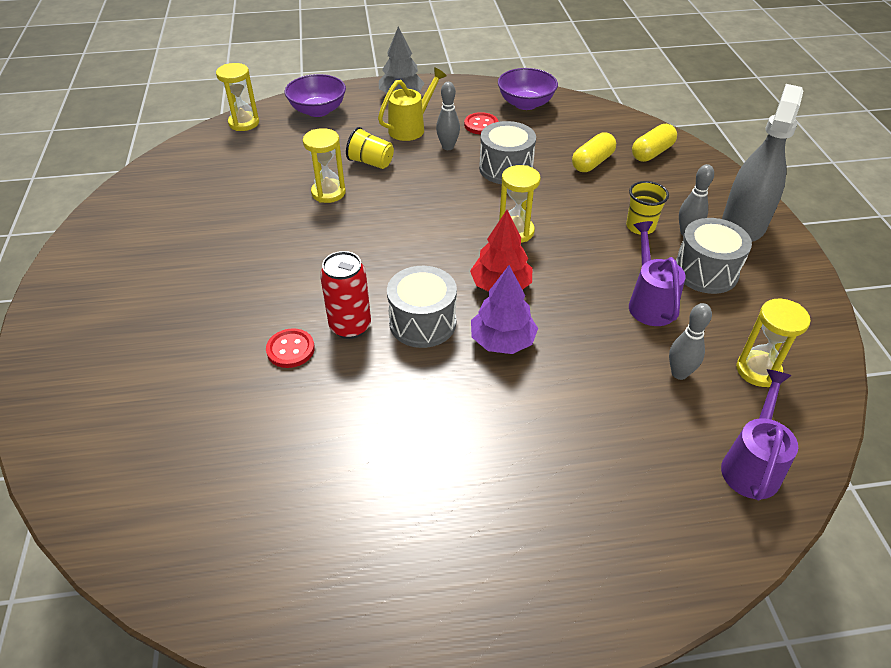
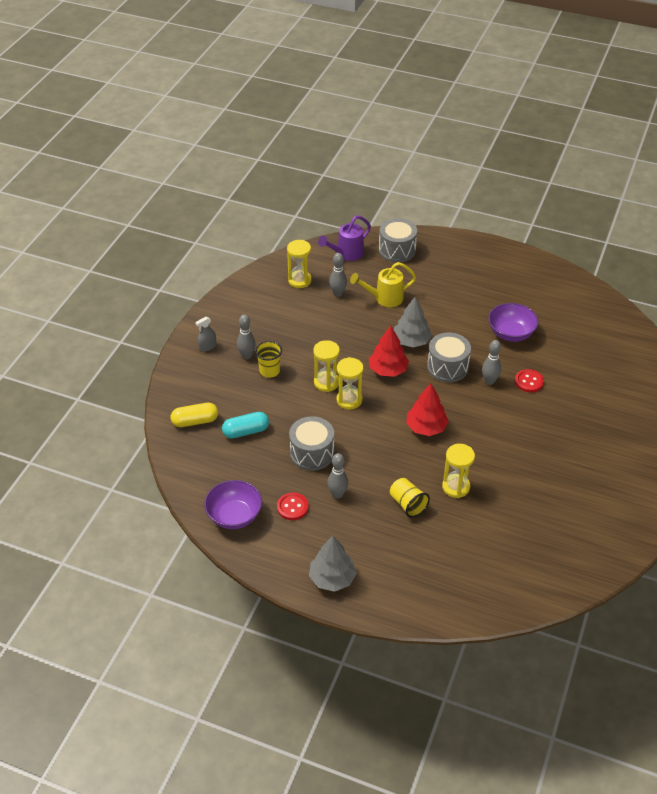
camera: 150 degrees left, 0 degrees up
(244, 123) = (494, 605): yellow hourglass -> yellow hourglass (326, 382)
(318, 110) = (419, 592): purple bowl -> purple bowl (511, 333)
(350, 326) = (489, 381): red can -> grey bowling pin
(400, 237) = (426, 427): none -> red tree
(410, 128) = (352, 530): yellow watering can -> yellow watering can (384, 298)
(502, 341) = (411, 341): purple tree -> grey tree
(592, 162) = (246, 431): yellow capsule -> turquoise capsule
(649, 303) = (315, 328): purple watering can -> none
(705, 272) = (265, 331): grey drum -> grey drum (397, 250)
(743, 225) = (207, 346): grey spray bottle -> grey spray bottle, size x0.41

